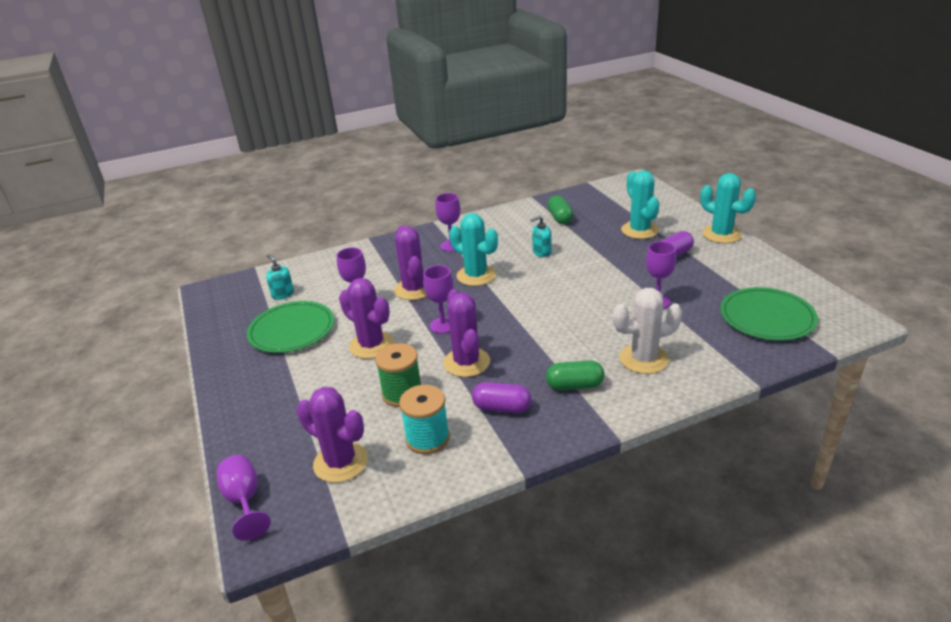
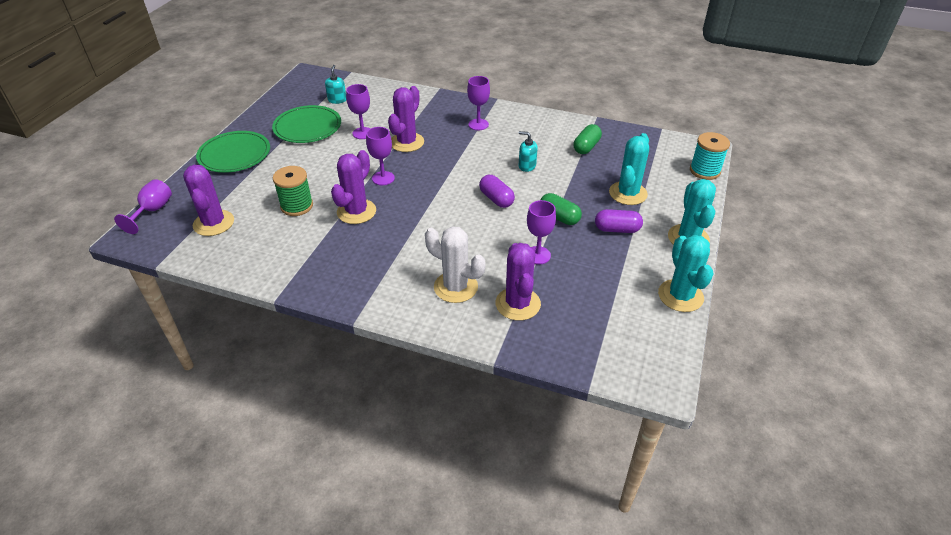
camera: 40 degrees right, 10 degrees up
(371, 345) = (328, 164): purple cactus -> purple cactus (518, 304)
(427, 438) = (267, 242): turquoise spool -> turquoise spool (704, 171)
(476, 275) = (457, 156): turquoise cactus -> turquoise cactus (680, 296)
(502, 408) = (328, 253): purple capsule -> purple capsule (496, 199)
(575, 385) = (387, 271): green capsule -> green capsule (559, 217)
(767, 317) = (594, 324): green plate -> green plate (234, 154)

